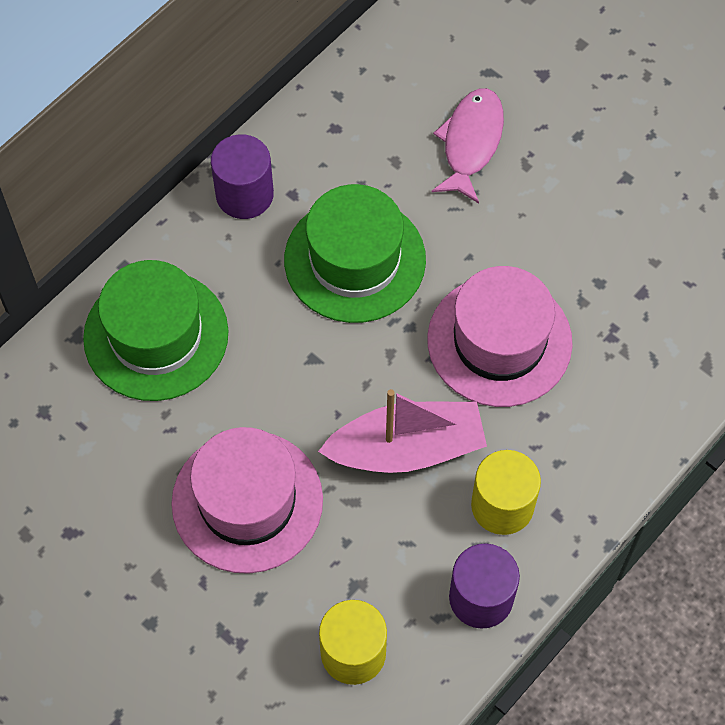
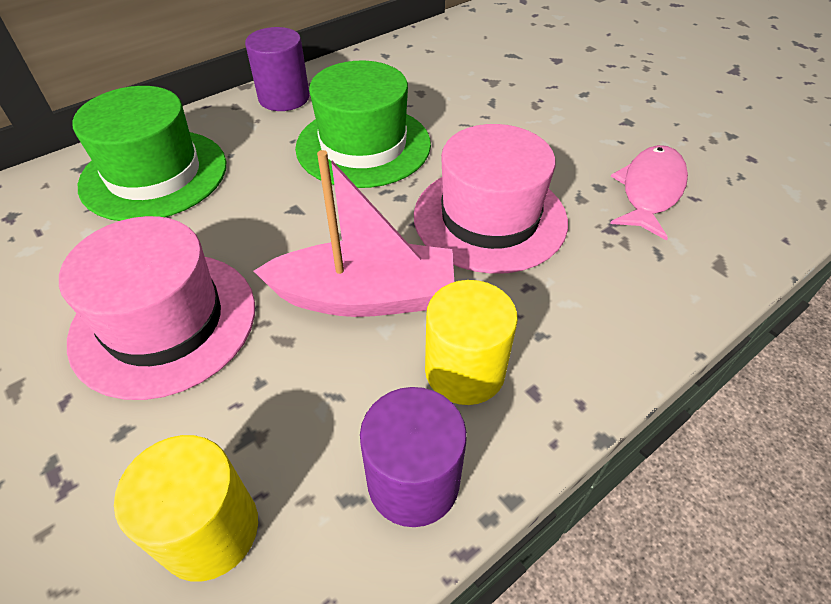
camera: 10 degrees right, 15 degrees down
(470, 143) = (488, 88): pink fish -> pink fish (649, 191)

